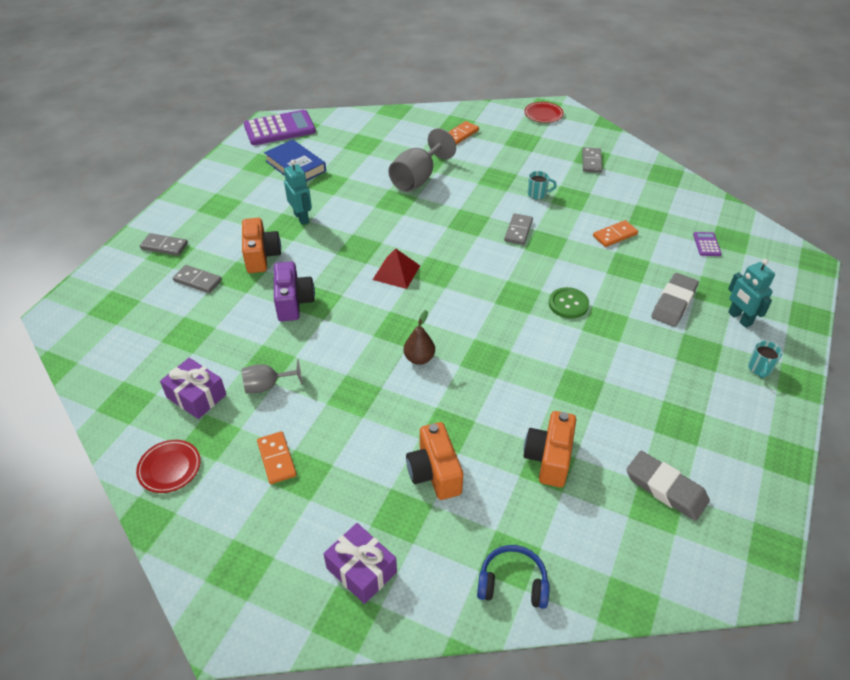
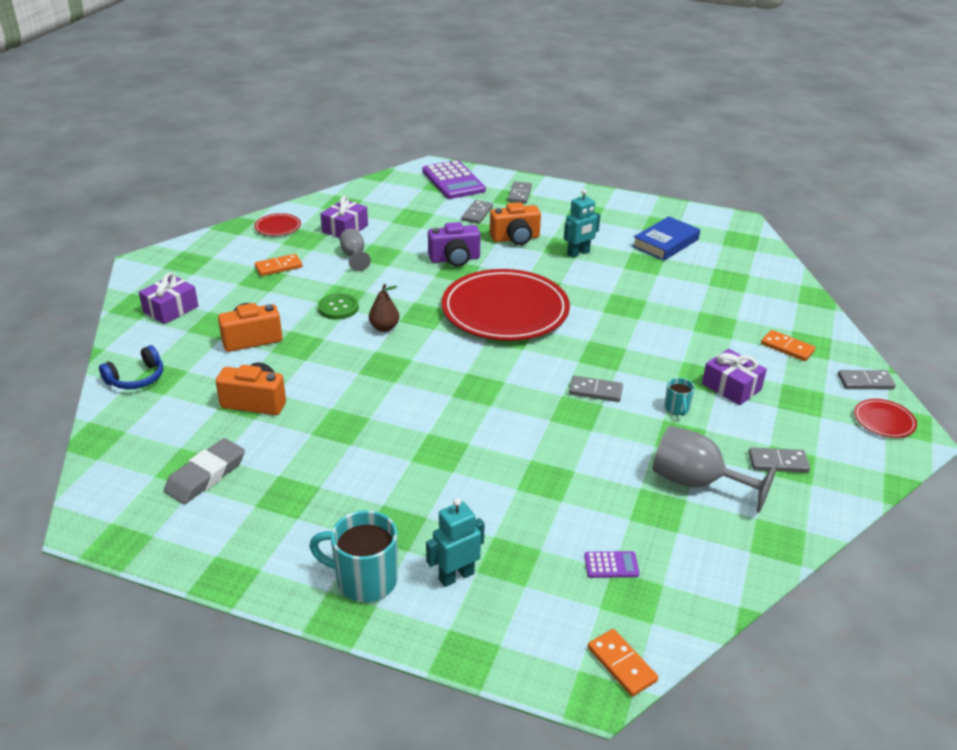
camera: 85 degrees right, 10 degrees down
(280, 129) = (731, 228): purple calculator -> purple calculator (453, 181)
(396, 272) = (505, 310): red pyramid -> red plate
(417, 179) = (674, 318): grey goblet -> grey goblet (696, 482)
(502, 112) = (865, 382): none -> grey domino
(510, 166) = (731, 387): none -> purple gift
(512, 583) = (137, 378): blue headphones -> blue headphones turned 45 degrees clockwise
(568, 304) = (469, 424): green button -> green button (338, 308)
(615, 235) = (608, 472): orange domino -> orange domino (621, 664)
(673, 303) = (480, 514): grey eraser -> none
(759, 369) = (364, 580): turquoise mug -> turquoise mug, size x1.94

